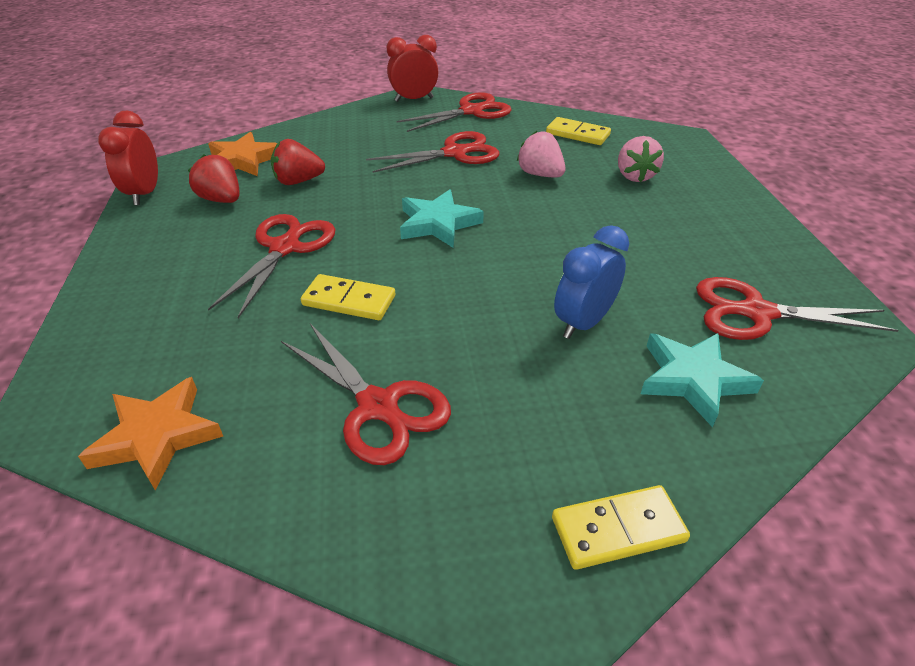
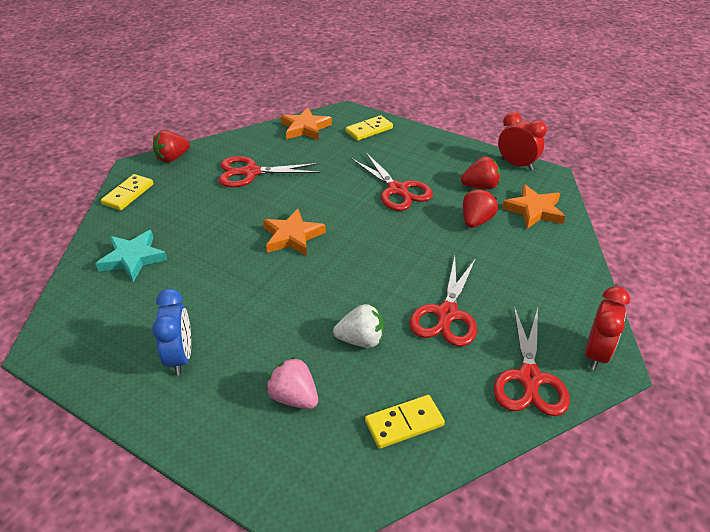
camera: 130 degrees right, 0 degrees up
(349, 301) = (325, 191): yellow domino -> yellow domino (369, 130)
(438, 223) = (356, 252): turquoise star -> none
(448, 573) = (172, 158): none -> red strawberry
(470, 276) = (292, 236): none -> orange star
(540, 174) = (361, 340): pink strawberry -> white strawberry
(583, 323) = (208, 251): blue clock -> blue clock (180, 357)
(757, 313) = (118, 319): red scissors -> none

